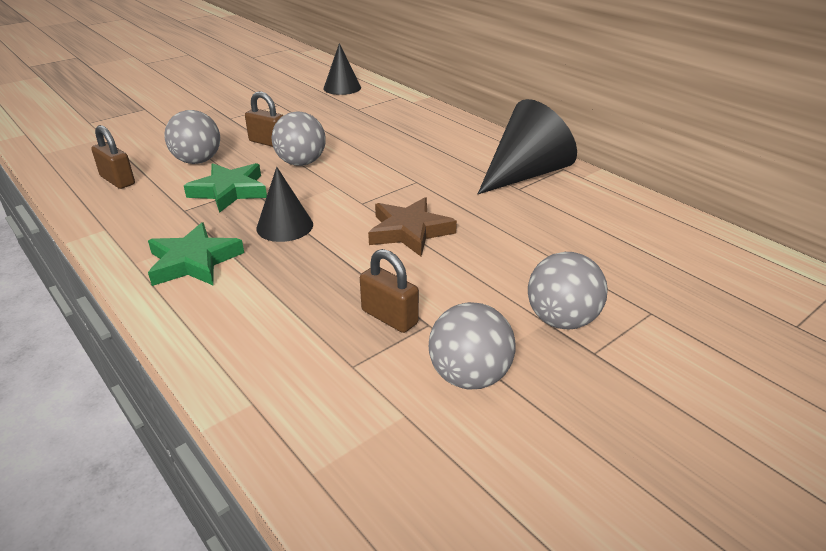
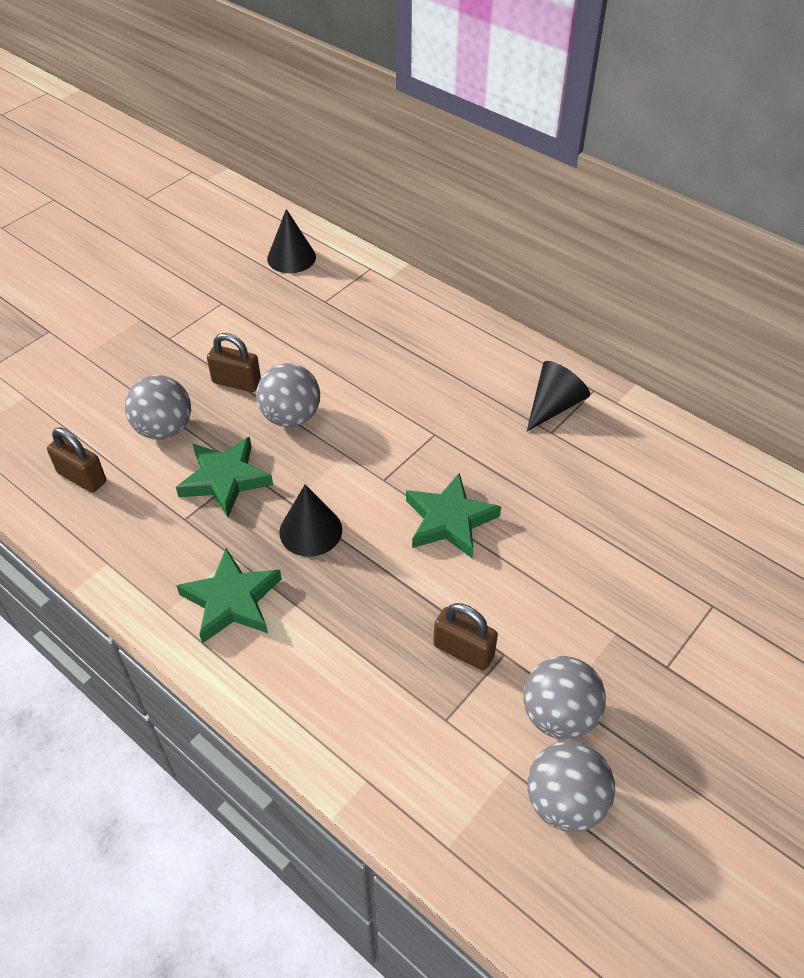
camera: 10 degrees left, 15 degrees up
(409, 231) = (449, 520): brown star -> green star
(525, 174) = (554, 406): black cone -> black cone, size x0.61
(561, 320) = (630, 629): grey ball -> grey ball (565, 802)

